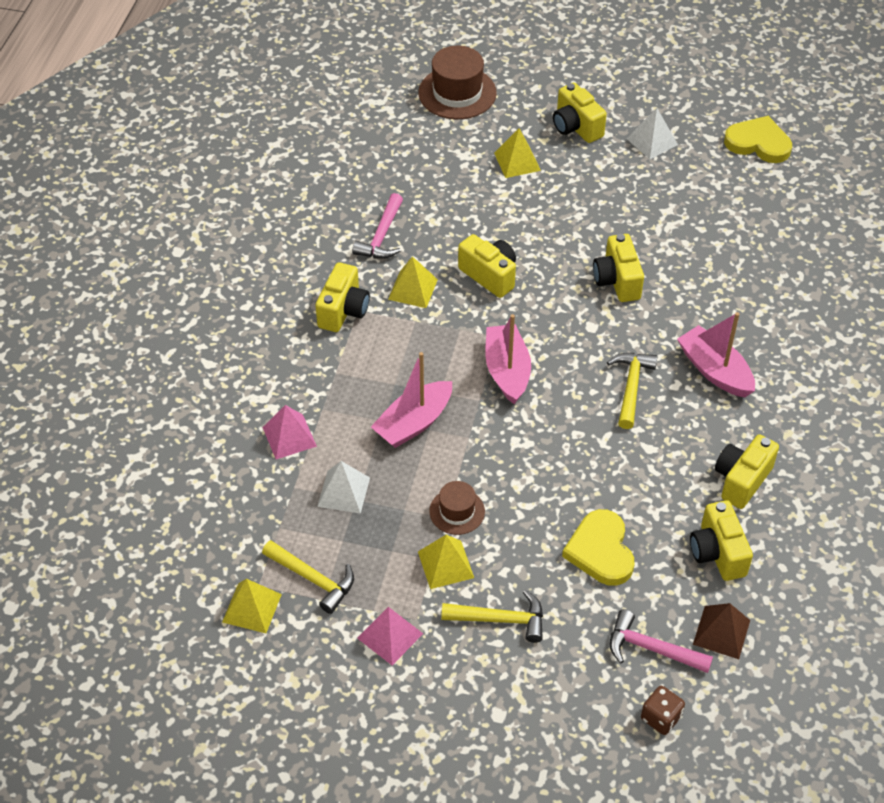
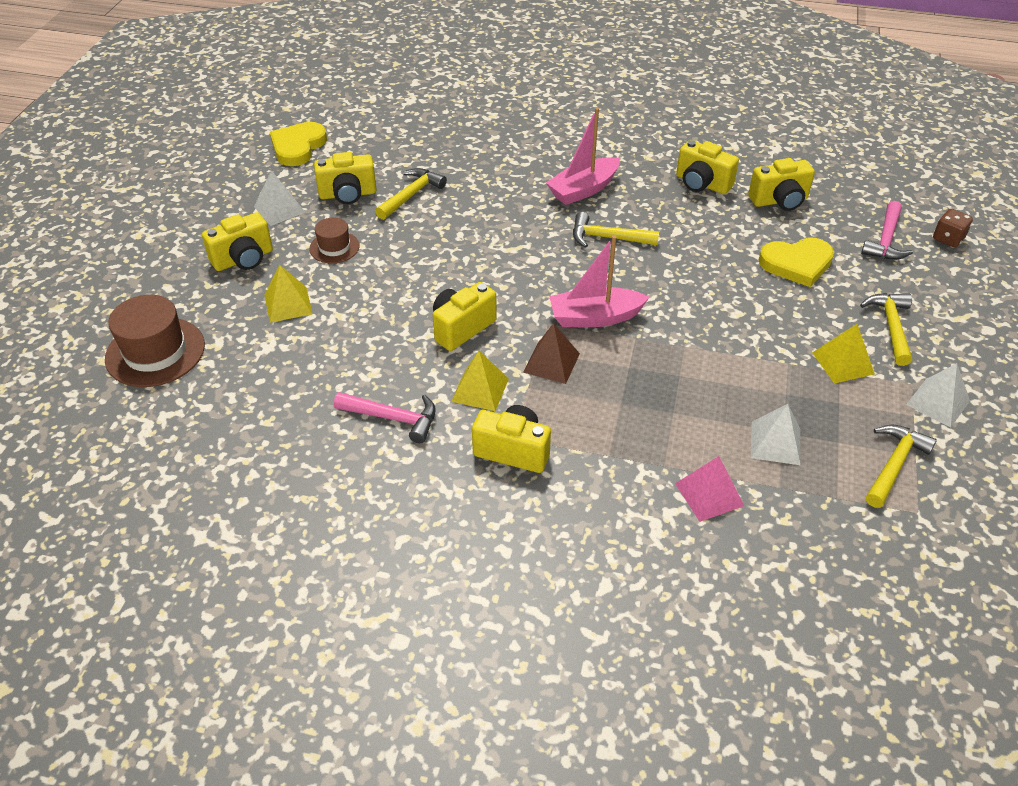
camera: 90 degrees left, 5 degrees down
(252, 608) = (948, 516): yellow pyramid -> none
(390, 636) = (938, 402): pink pyramid -> white pyramid
(413, 423) = (673, 387): pink boat -> none
(457, 511) = (778, 355): brown hat -> brown hat (334, 247)
(617, 281) = (473, 240): yellow camera -> yellow camera (348, 194)
(687, 232) = (411, 195): none -> yellow hammer
(721, 632) = (855, 204): brown pyramid -> brown pyramid (551, 363)

